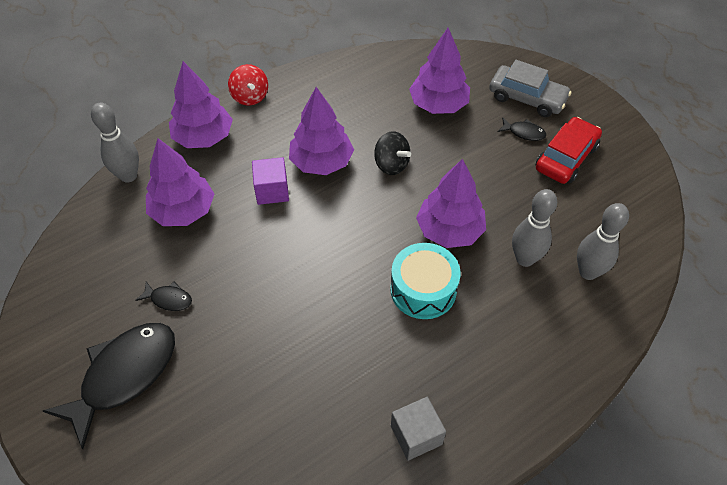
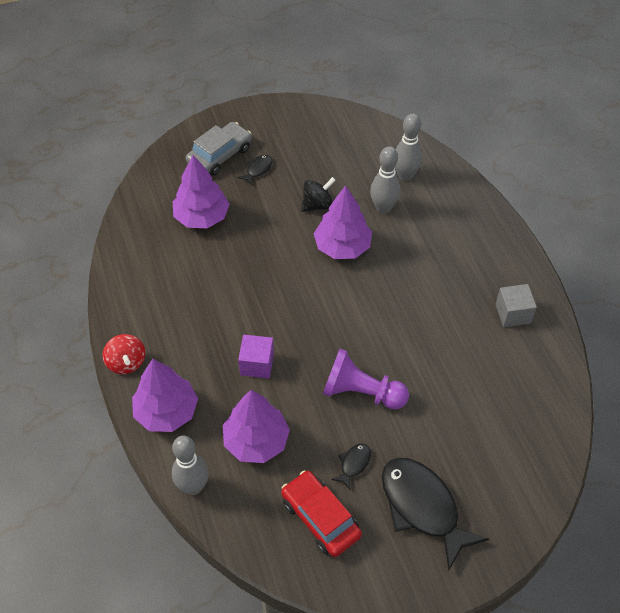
camera: 75 degrees left, 0 degrees up
(250, 97) = (126, 362): red spinning top -> red spinning top turned 75 degrees clockwise
(258, 288) = (361, 392): none -> purple pawn
(321, 162) = (237, 319): purple tree -> none
(391, 164) = (259, 268): black spinning top -> black spinning top (317, 205)
(423, 290) = (393, 278): turquoise drum -> none
(566, 157) = (294, 152): red car -> red car (320, 518)

